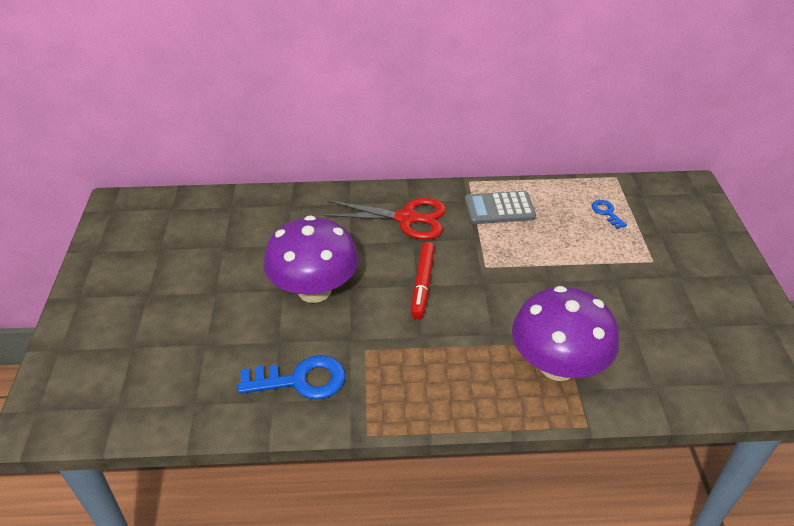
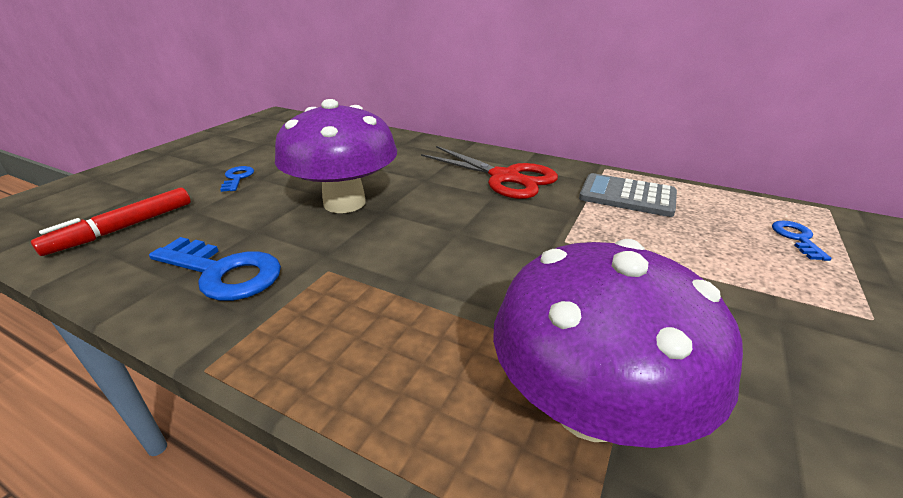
camera: 30 degrees right, 10 degrees down
(195, 299) = (237, 178): none -> blue key
(423, 284) = (466, 233): red marker -> red marker (123, 228)

